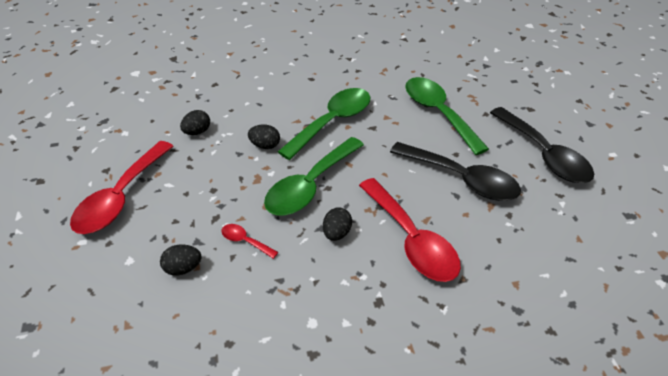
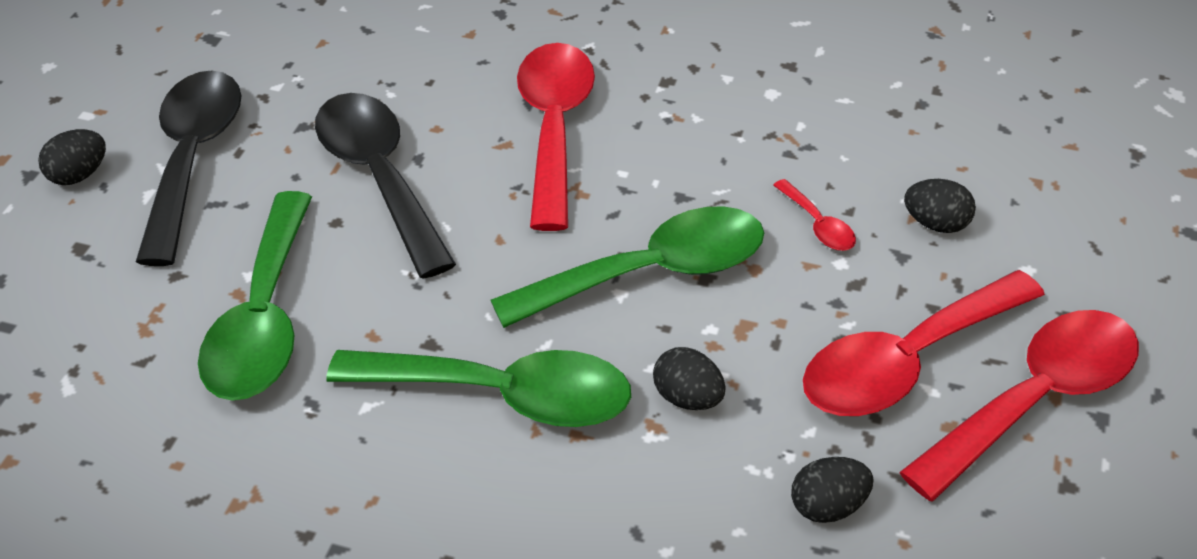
camera: 150 degrees left, 0 degrees up
(181, 191) = (906, 361): none -> red spoon
(332, 122) = (502, 395): green spoon -> green spoon turned 150 degrees counterclockwise
(337, 233) = (661, 180): black egg -> black egg (79, 175)

